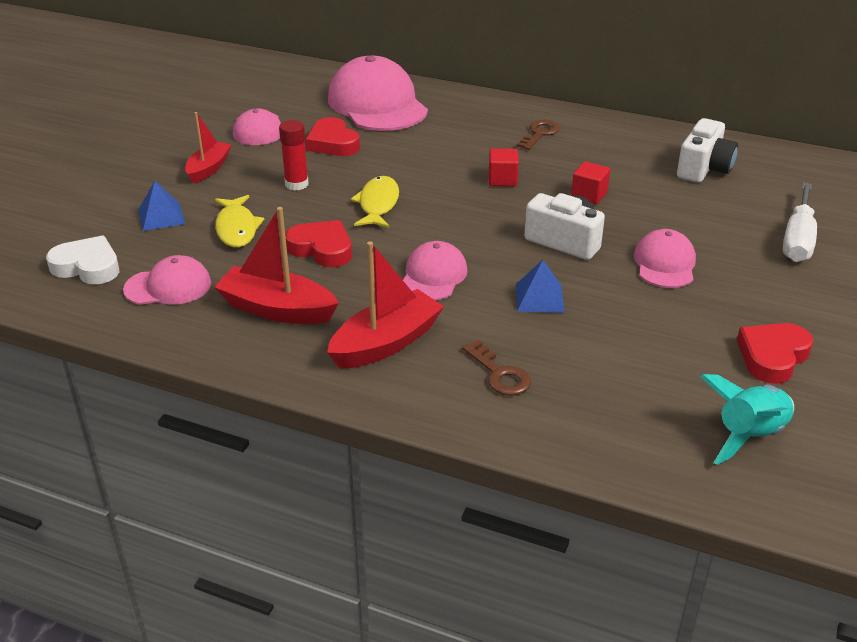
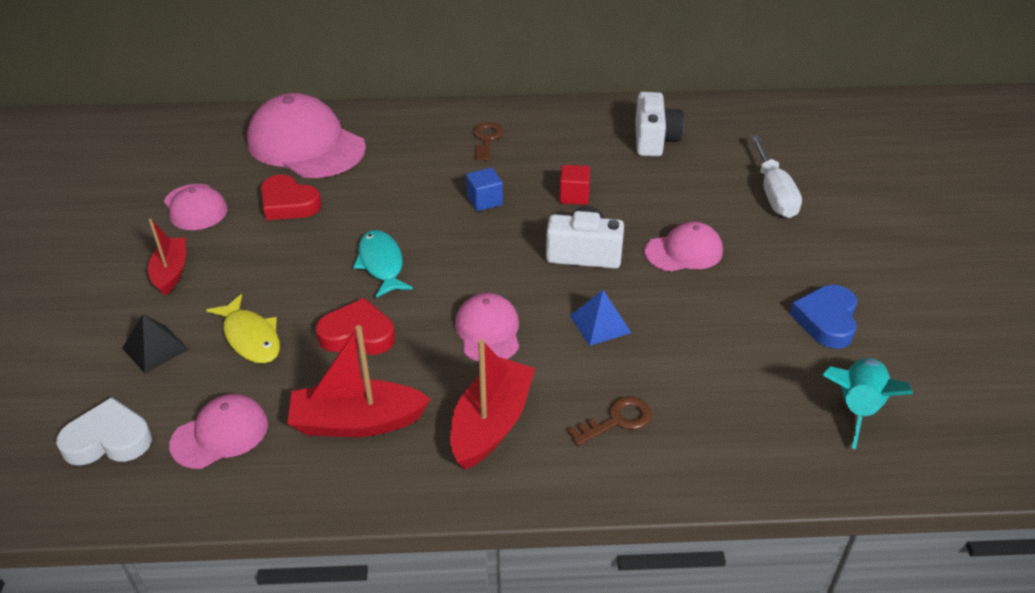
camera: 25 degrees left, 5 degrees up
(161, 217) = (155, 348): blue pyramid -> black pyramid
(296, 184) = (281, 264): red glue stick -> none
(378, 204) = (381, 264): yellow fish -> turquoise fish
(499, 374) = (617, 420): brown key -> brown key turned 60 degrees counterclockwise
(502, 179) = (484, 201): red cube -> blue cube
(664, 264) = (683, 251): pink cap -> pink cap turned 90 degrees clockwise
(772, 357) = (826, 320): red heart -> blue heart

